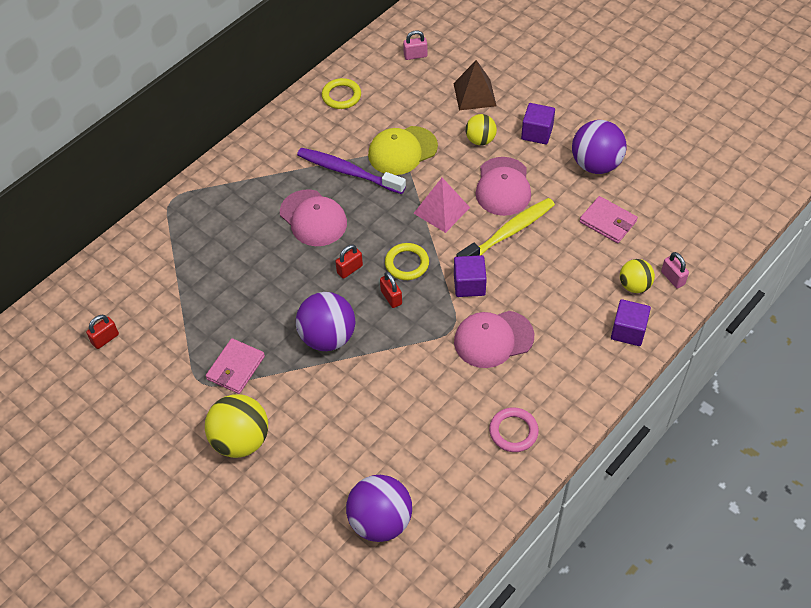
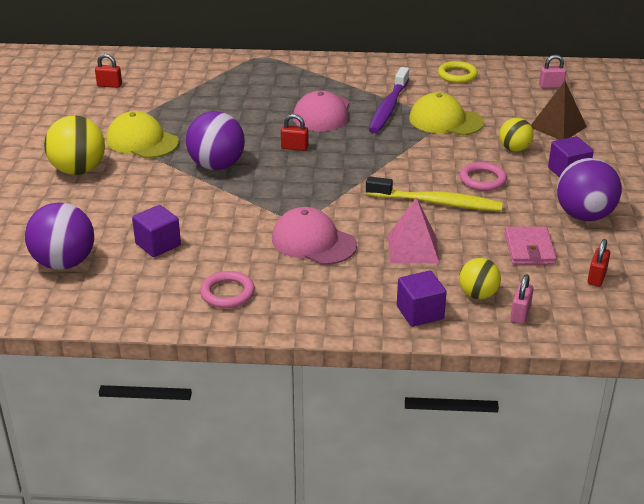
camera: 50 degrees right, 20 degrees down
(236, 368) = (142, 141): pink wallet -> yellow cap
(348, 171) = (388, 108): purple toothbrush -> purple toothbrush turned 150 degrees counterclockwise
(391, 297) = (292, 176): red padlock -> red padlock (596, 277)
(407, 263) = (335, 169): yellow ring -> none
(415, 55) = (551, 86): pink padlock -> pink padlock turned 45 degrees counterclockwise
(441, 210) = (413, 162): pink pyramid -> pink pyramid (413, 248)
(469, 285) = (354, 206): purple cube -> purple cube (158, 244)
(503, 187) = (482, 180): pink cap -> pink ring

